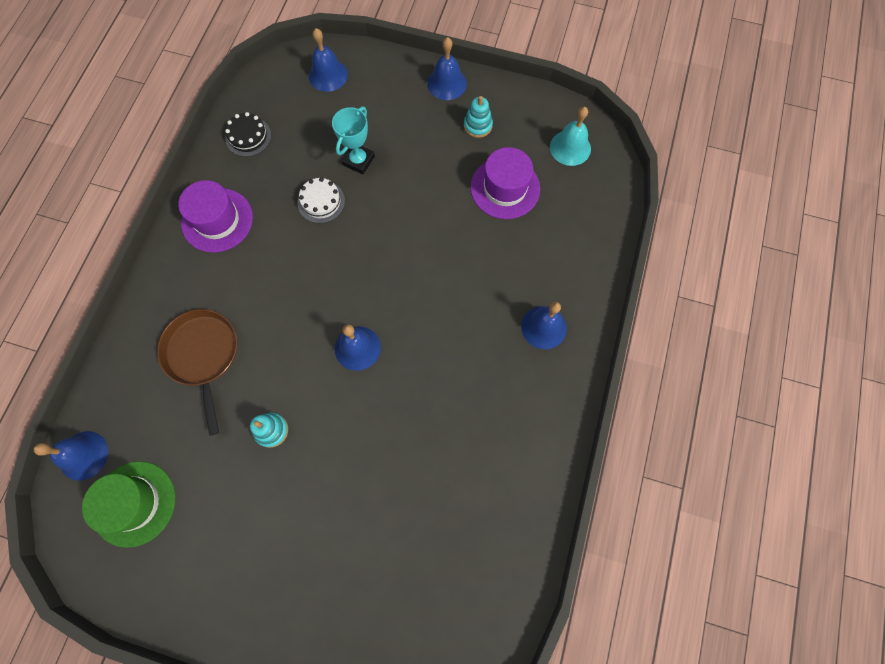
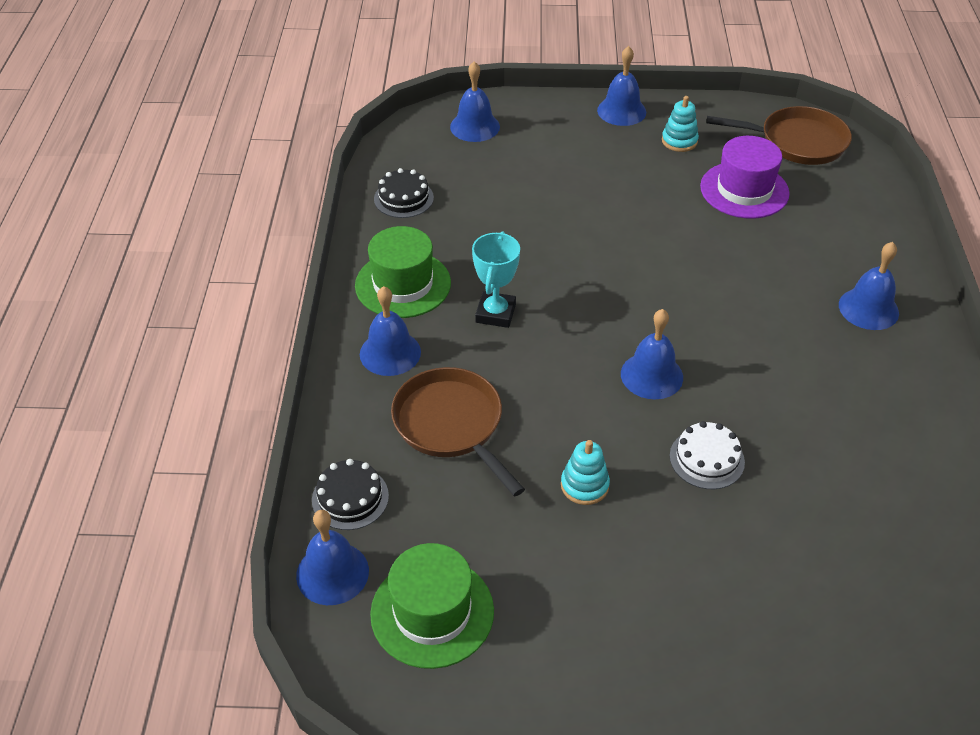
camera: 15 degrees left, 25 degrees down
(115, 398) = (350, 498): none -> black cake
(185, 281) = (390, 353): none -> blue bell
(217, 220) = (403, 284): purple hat -> green hat
(321, 202) = (528, 242): white cake -> white cake (707, 459)
(358, 161) = (554, 196): turquoise trophy -> turquoise trophy (495, 313)
(570, 147) = (797, 142): turquoise bell -> brown pan

